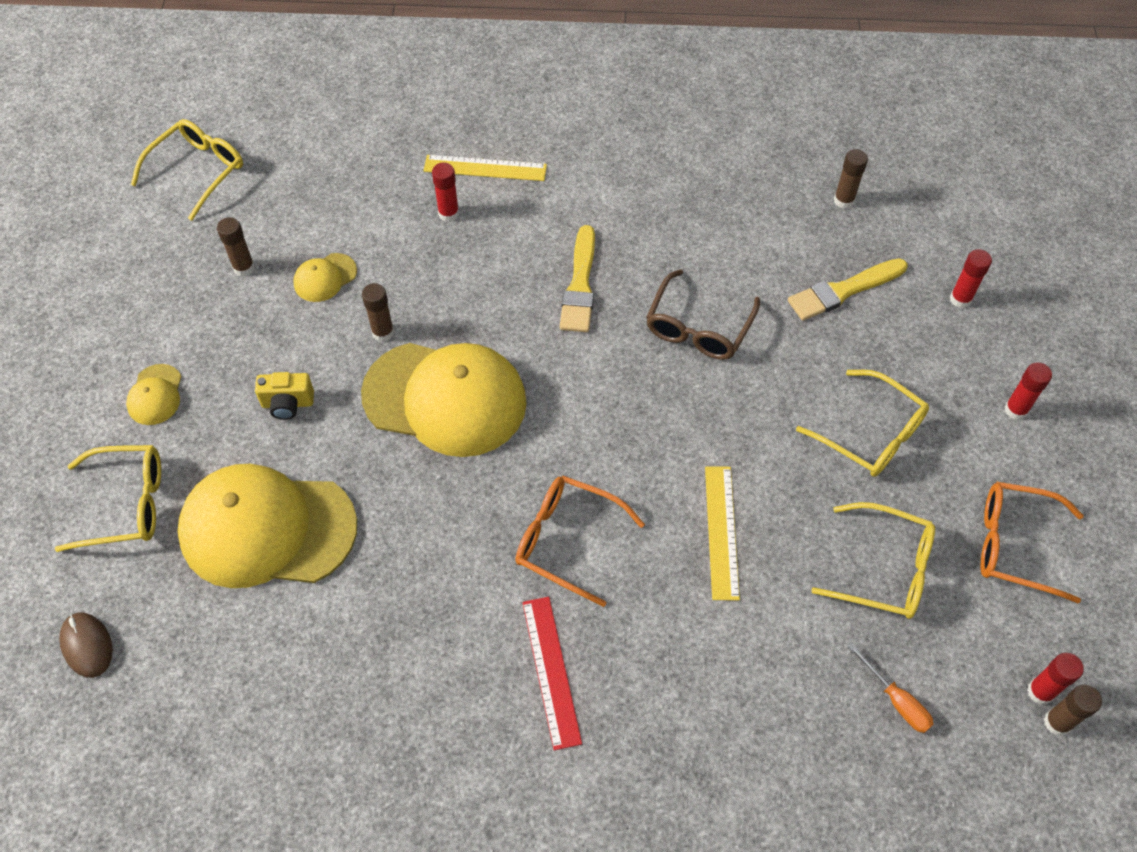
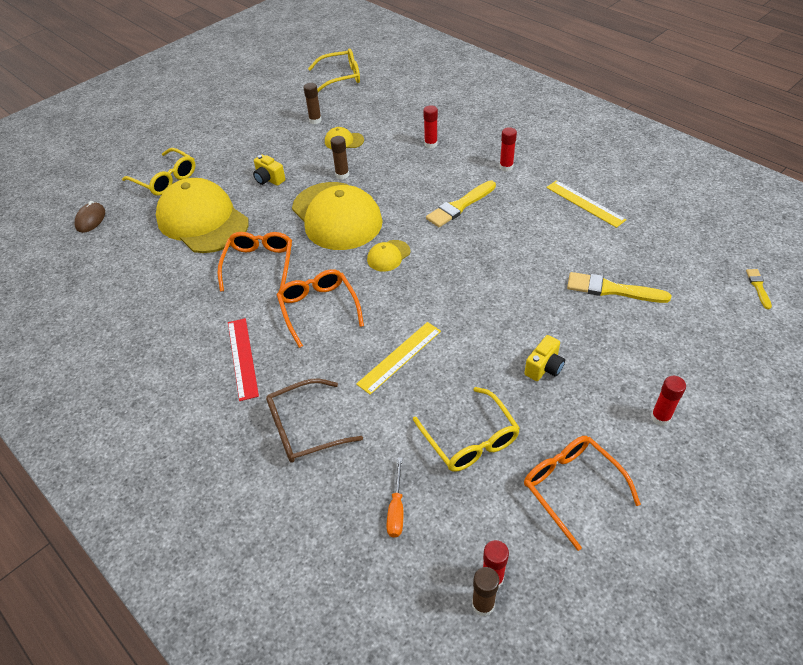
camera: 45 degrees right, 10 degrees down
(155, 395) = (224, 147): yellow cap -> yellow cap (388, 256)
(425, 537) = (259, 265): none -> orange glasses
(485, 168) = (471, 135): yellow ruler -> yellow ruler (585, 203)
(551, 671) = (242, 358): red ruler -> red ruler turned 45 degrees counterclockwise
(699, 327) = (502, 258): brown glasses -> brown glasses (305, 428)
(843, 200) = (666, 247): brown glue stick -> none
(870, 433) = (544, 368): yellow glasses -> yellow camera
(960, 299) = (689, 337): red glue stick -> red glue stick (506, 167)
(965, 196) = (758, 287): none -> yellow brush

